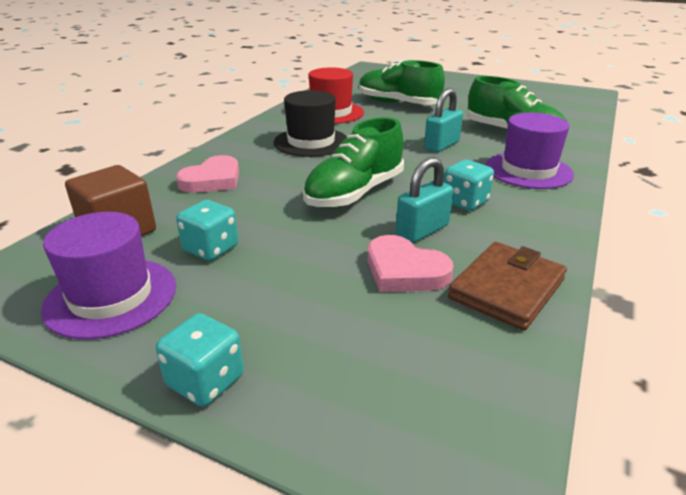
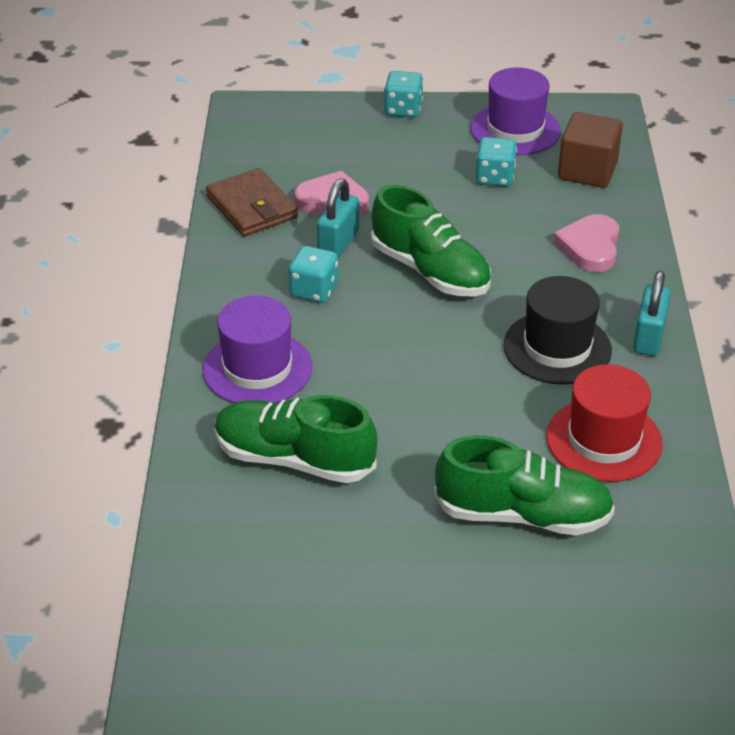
camera: 155 degrees right, 10 degrees up
(355, 193) = (430, 271): green shoe -> green shoe turned 120 degrees clockwise
(441, 145) = (384, 394): turquoise padlock -> turquoise padlock (648, 337)
(506, 289) = (252, 207): brown wallet -> brown wallet turned 45 degrees counterclockwise

